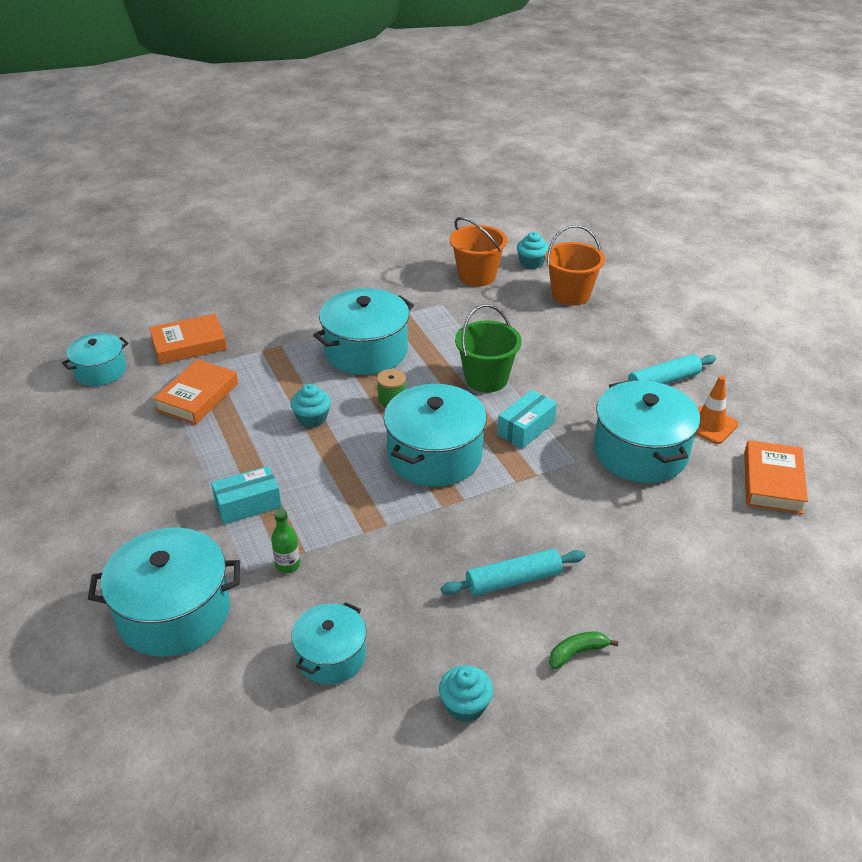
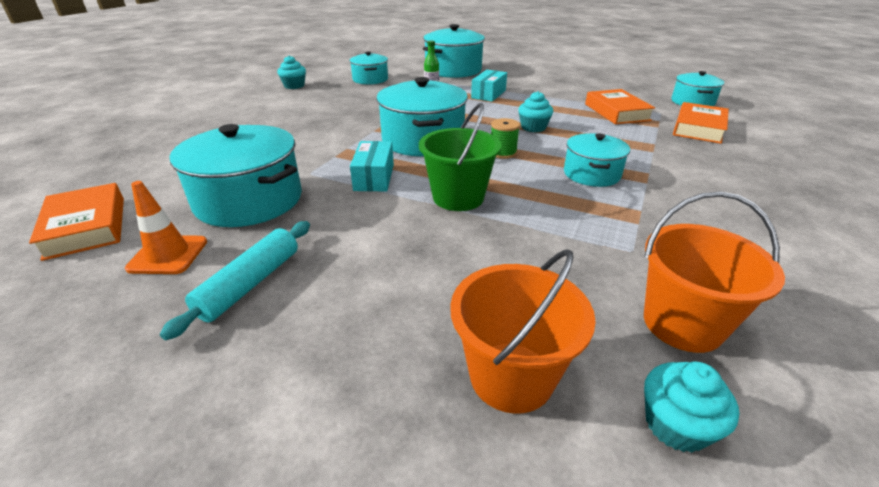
camera: 140 degrees right, 5 degrees down
(366, 351) = (591, 174): turquoise pot -> turquoise pot, size x0.59
(513, 580) = (304, 115): turquoise rolling pin -> none
(577, 653) = (246, 108): green banana -> none

